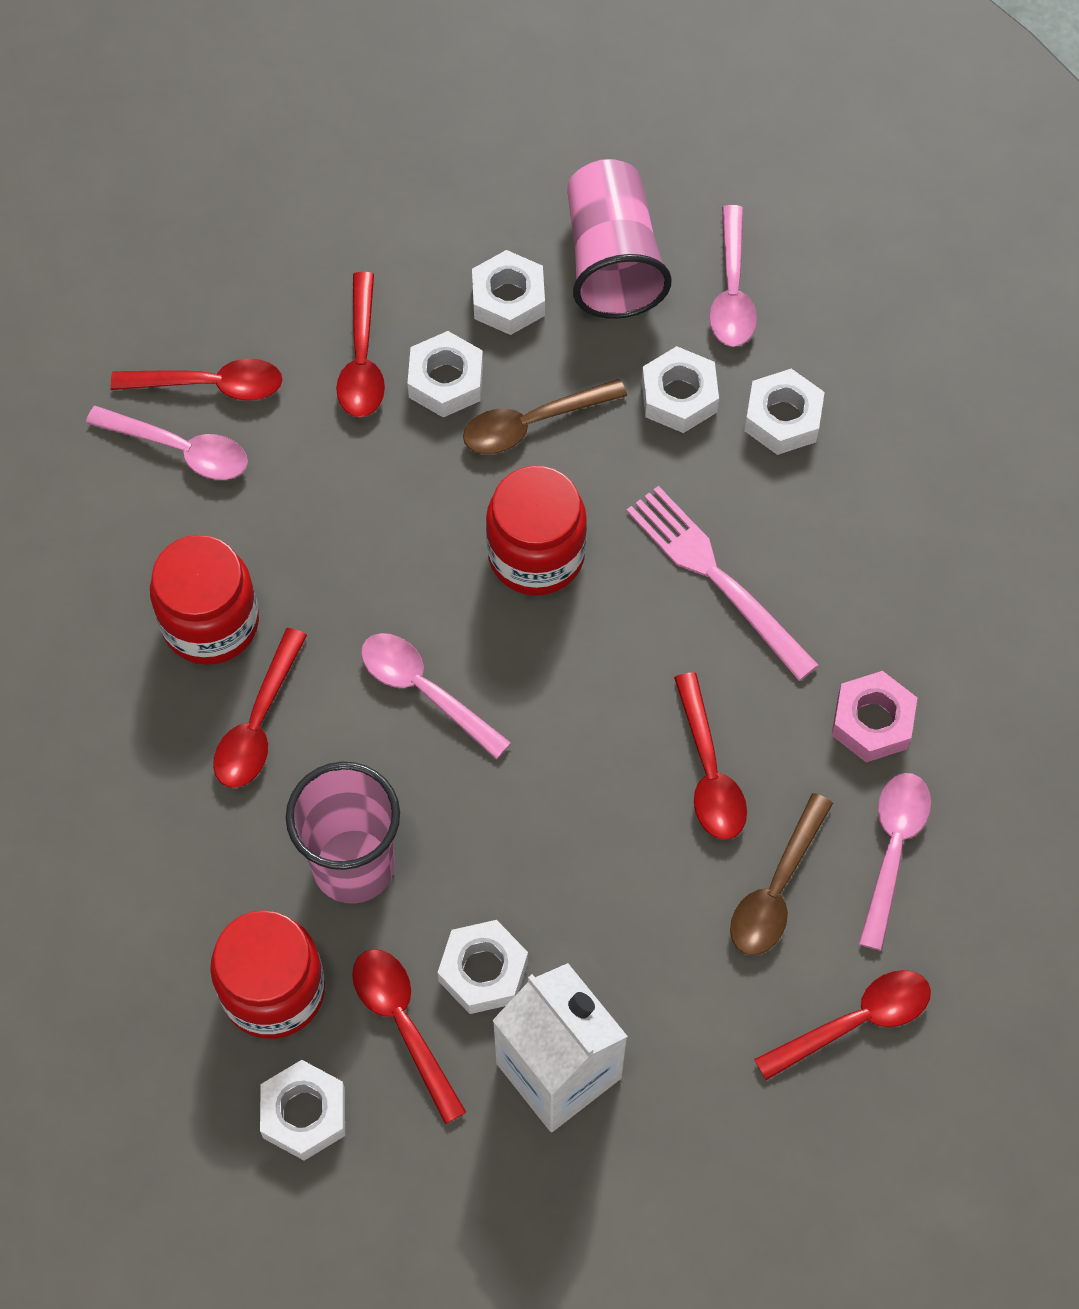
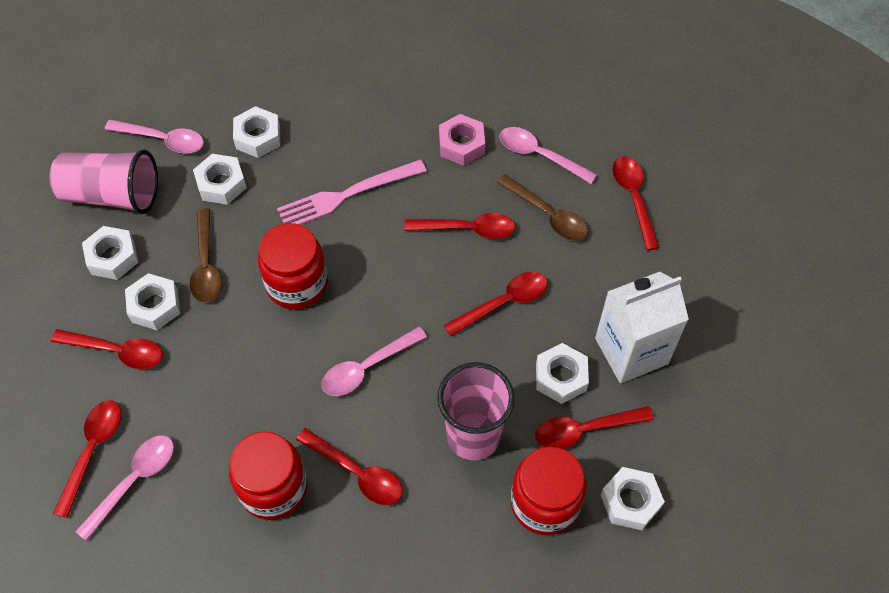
camera: 75 degrees left, 5 degrees down
(590, 857) = (503, 303): none -> red spoon

